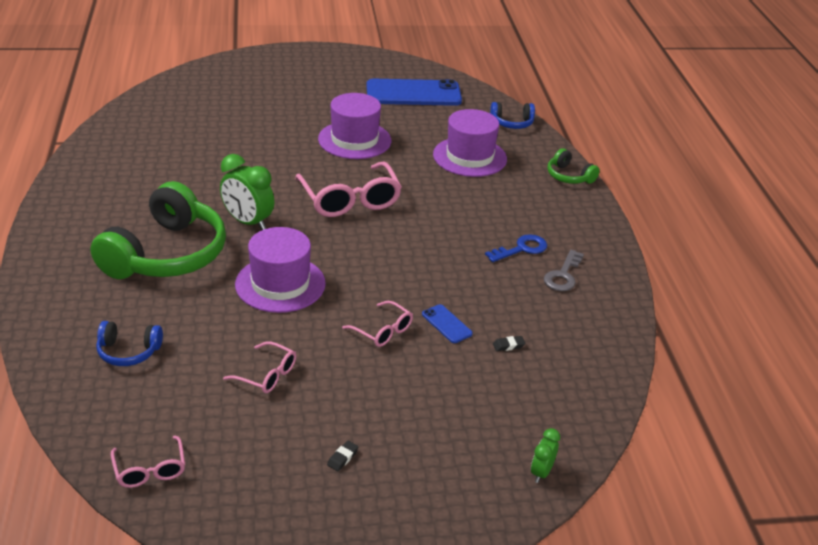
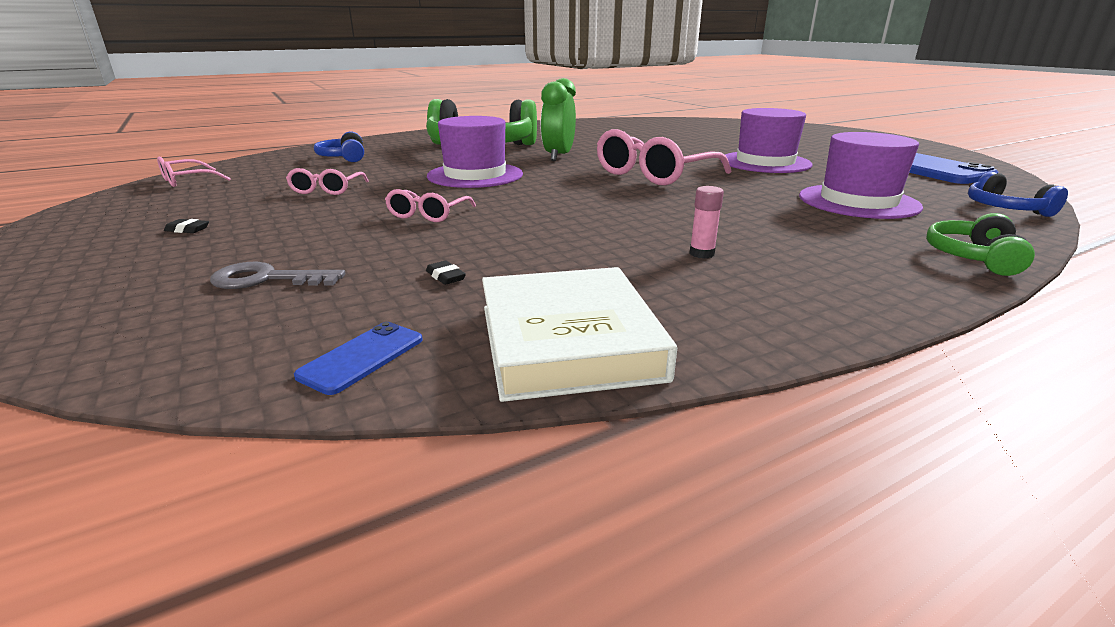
camera: 70 degrees right, 10 degrees down
(446, 324) = (467, 238): blue phone -> blue phone (362, 357)
(521, 249) = (701, 254): blue key -> pink glue stick
(541, 472) = (113, 343): green clock -> none
(563, 275) = (678, 289): grey key -> grey key (267, 279)
(601, 325) = (568, 341): none -> white book

